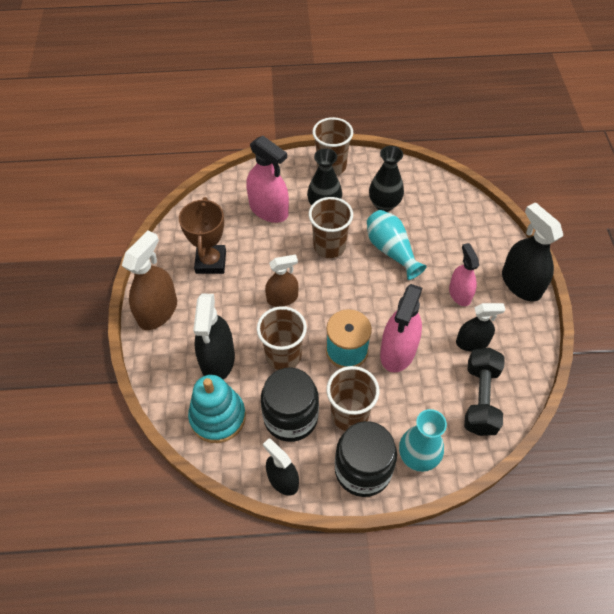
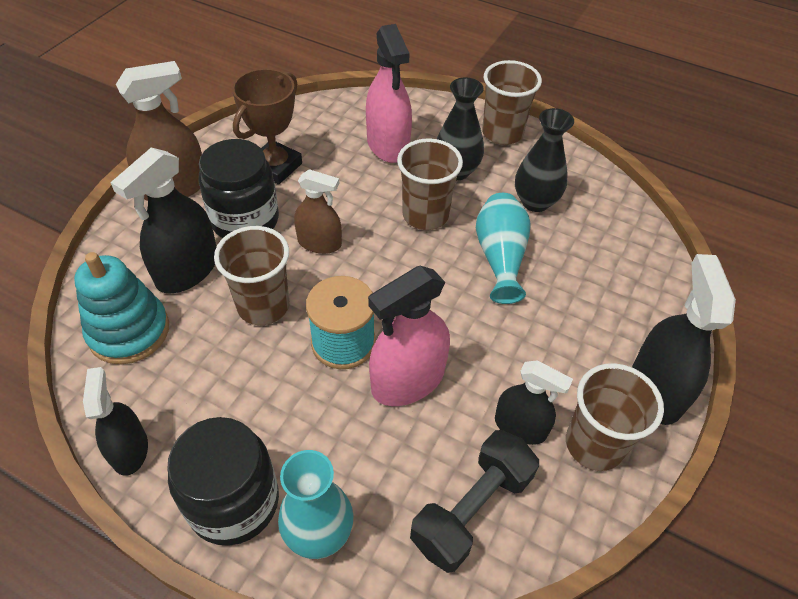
camera: 30 degrees right, 5 degrees down
(290, 417) = (207, 381): black jar -> black jar (245, 220)
(349, 414) = (279, 421): brown cup -> brown cup (594, 444)
(459, 294) = (552, 355): pink spray bottle -> none

